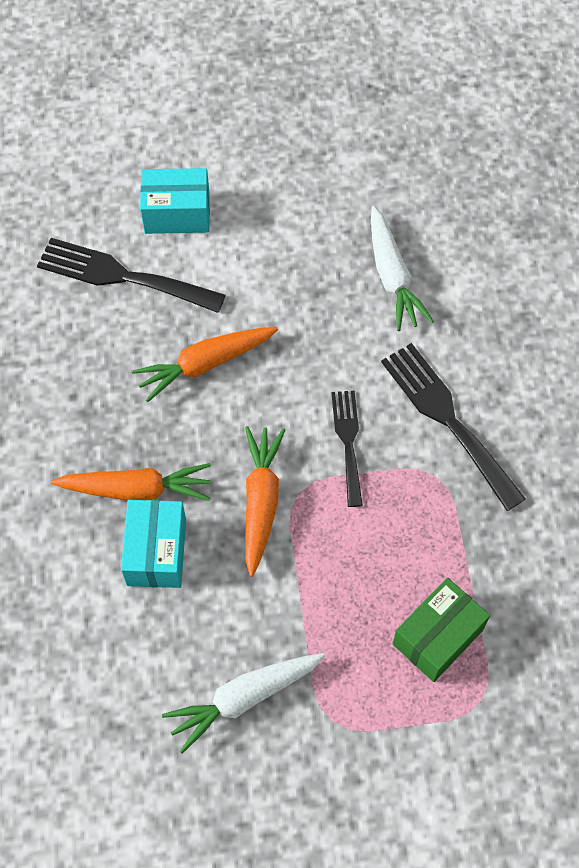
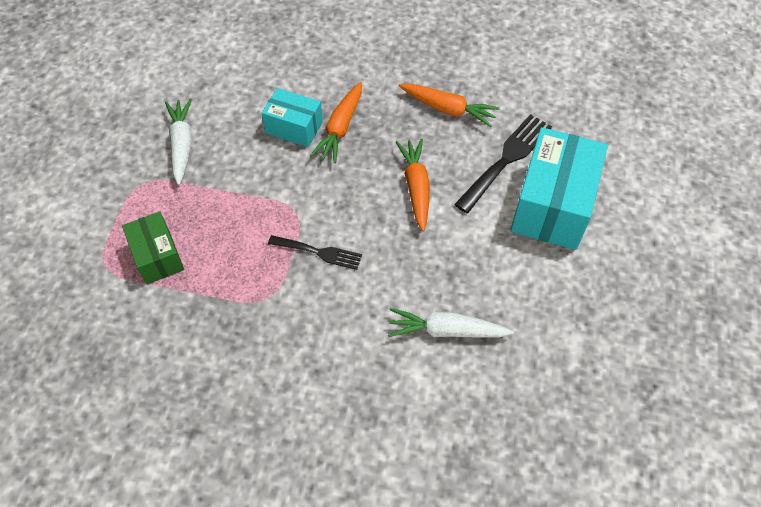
camera: 110 degrees right, 5 degrees down
(177, 213) = (552, 205): turquoise box -> turquoise box, size x1.76
(261, 502) = (300, 189): orange carrot -> orange carrot (447, 109)
(447, 419) = (308, 322): black fork -> none

